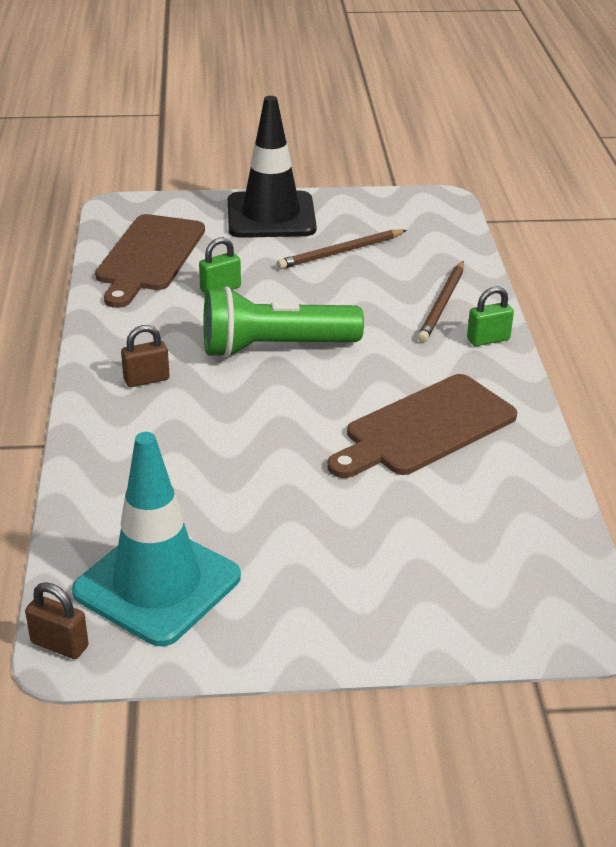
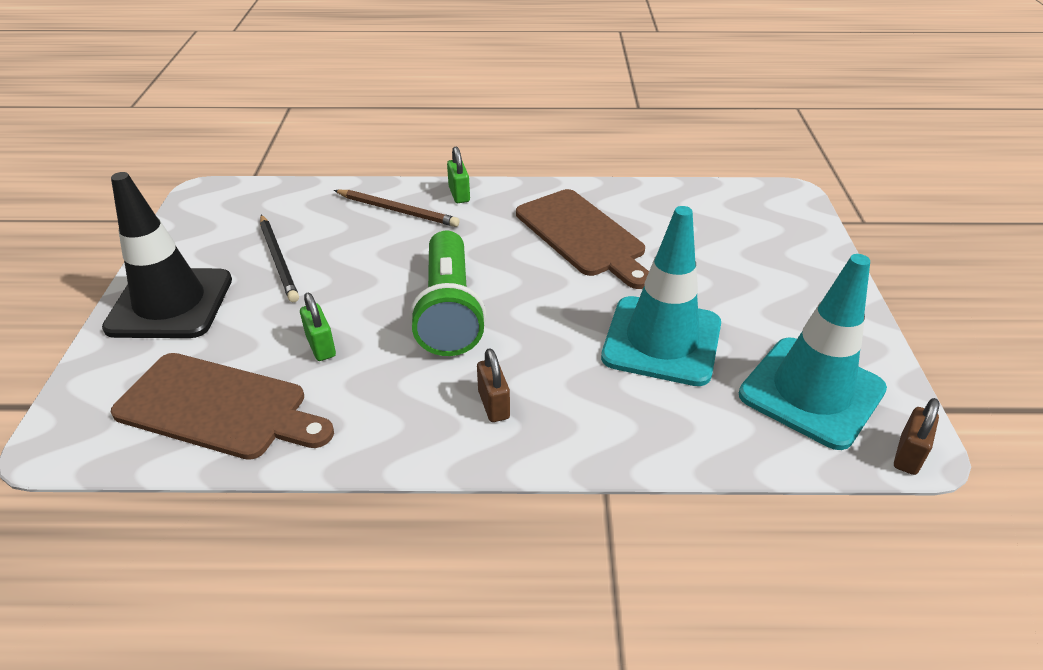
camera: 85 degrees left, 5 degrees up
(238, 480) = (662, 341): none -> turquoise traffic cone
(341, 252) = (278, 259): brown pencil -> black pencil

